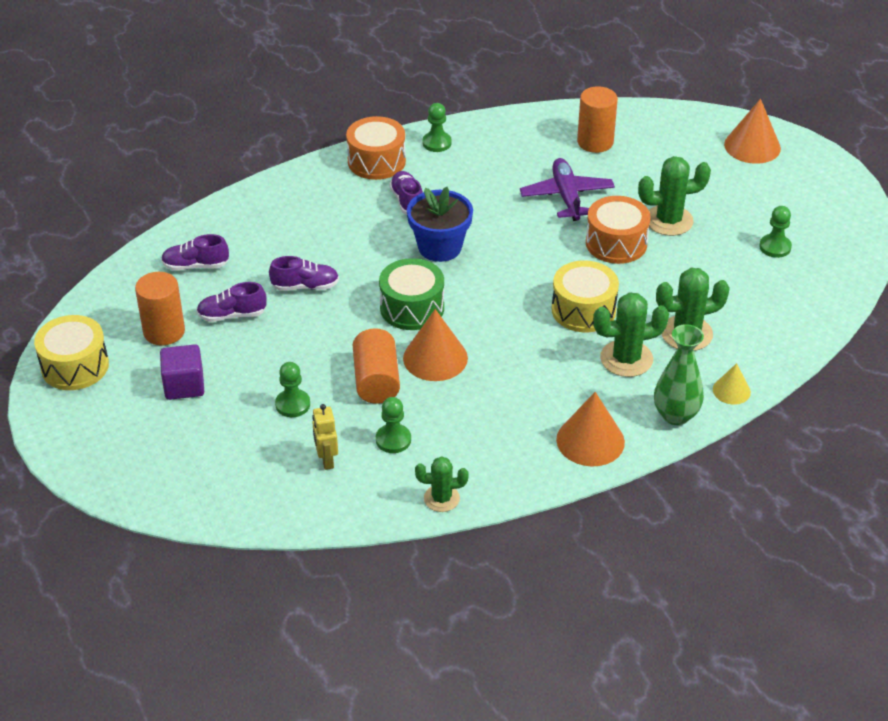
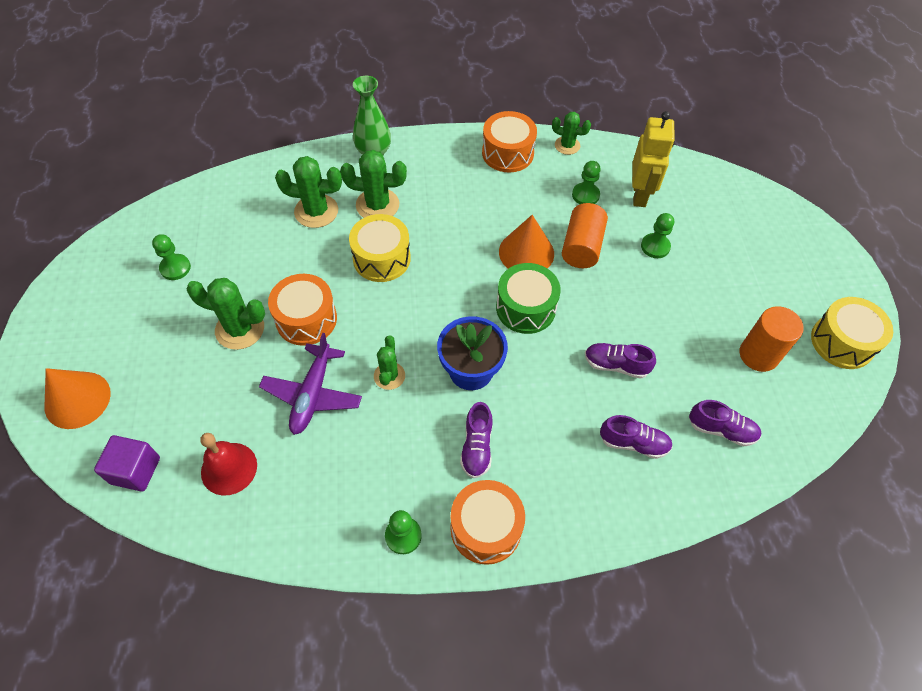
camera: 160 degrees left, 15 degrees up
(184, 385) = (743, 291): purple cube -> purple cube (135, 470)
(232, 315) = (692, 353): purple shoe -> purple shoe (633, 443)
(326, 460) = (640, 195): yellow robot -> yellow robot, size x1.72
(510, 225) = (389, 376): none -> green cactus
(513, 465) = (507, 153): none -> orange drum
(590, 440) = (445, 153): orange cone -> none
(595, 142) = (229, 468): orange cylinder -> red bell
(731, 390) = (321, 158): yellow cone -> none

